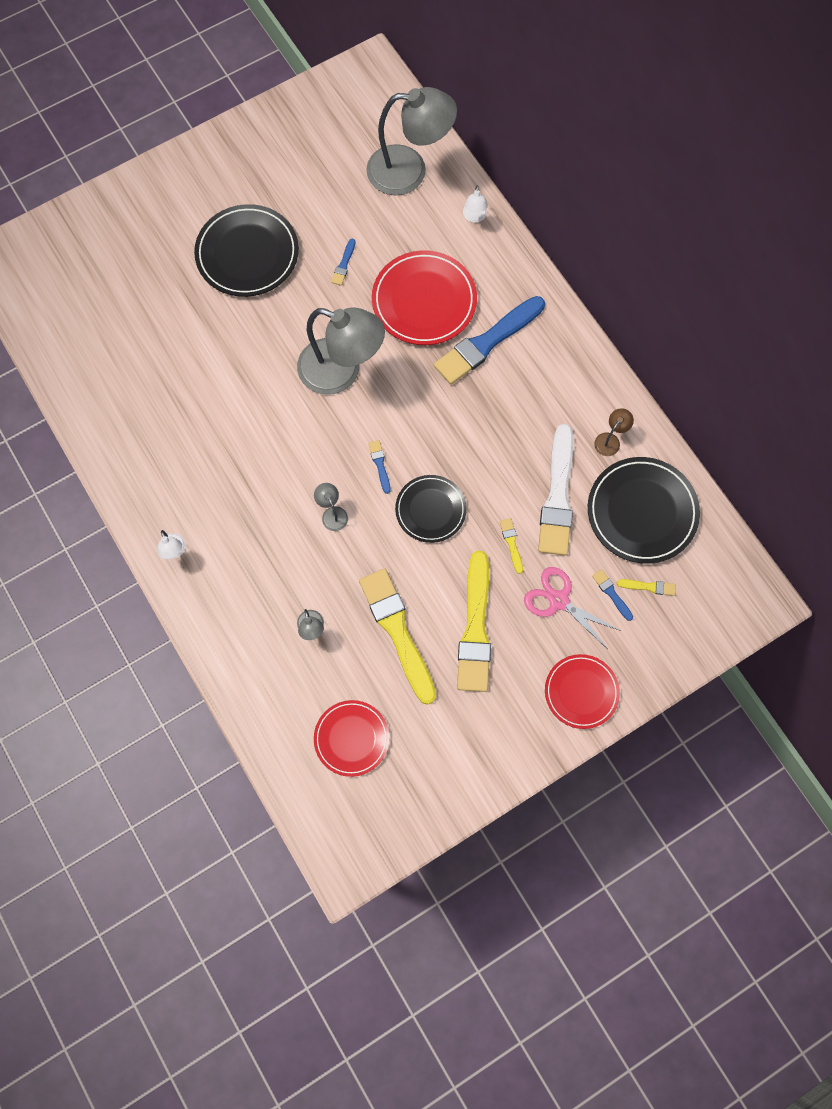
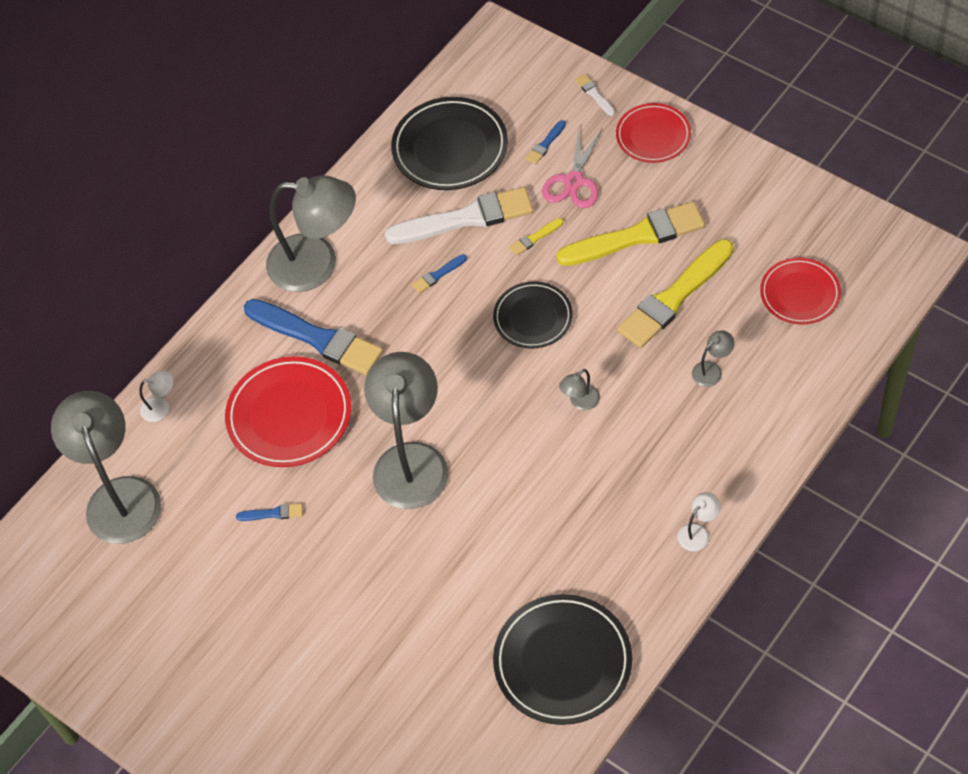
camera: 105 degrees left, 15 degrees down
(247, 254) = (298, 622): black plate -> black plate (562, 662)
(380, 465) = (504, 381): blue brush -> blue brush (438, 275)
(561, 365) = (317, 264): none -> grey lamp
(610, 440) = (384, 196): brown lamp -> none
(649, 587) = (524, 119): yellow brush -> none
(653, 660) = (594, 94): none -> white brush

